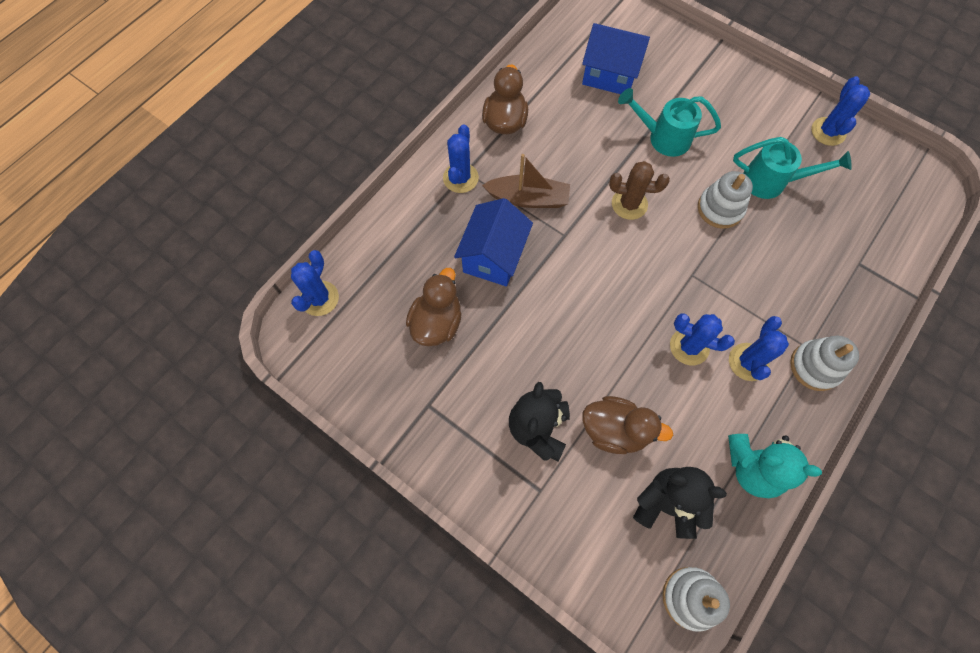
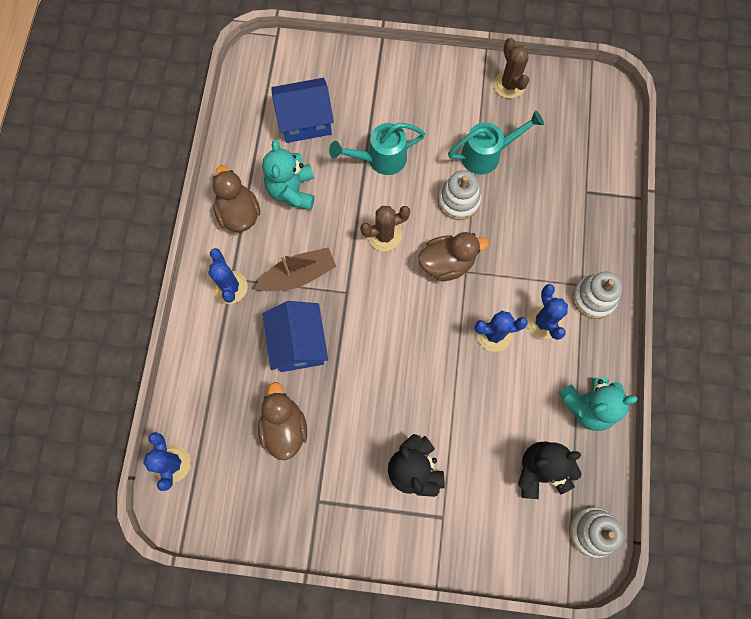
camera: 30 degrees left, 5 degrees up
(564, 125) = (292, 191): none -> turquoise teddy bear
(615, 430) = (473, 436): brown duck -> brown duck (447, 263)
(828, 131) = (509, 85): blue cactus -> brown cactus

